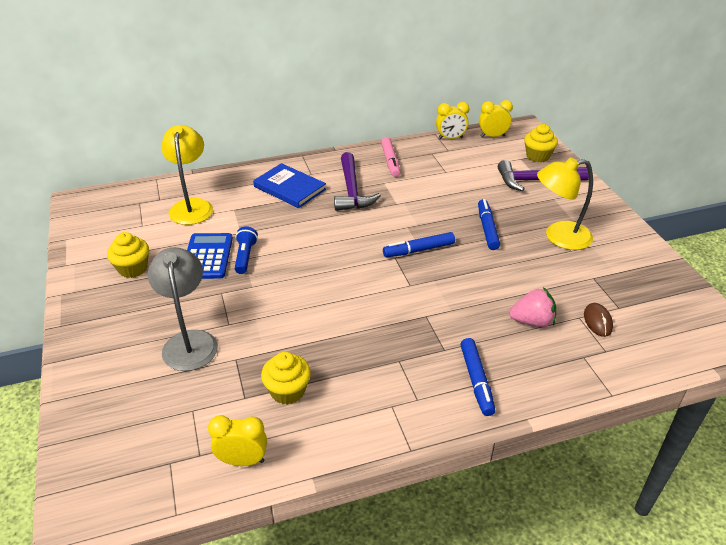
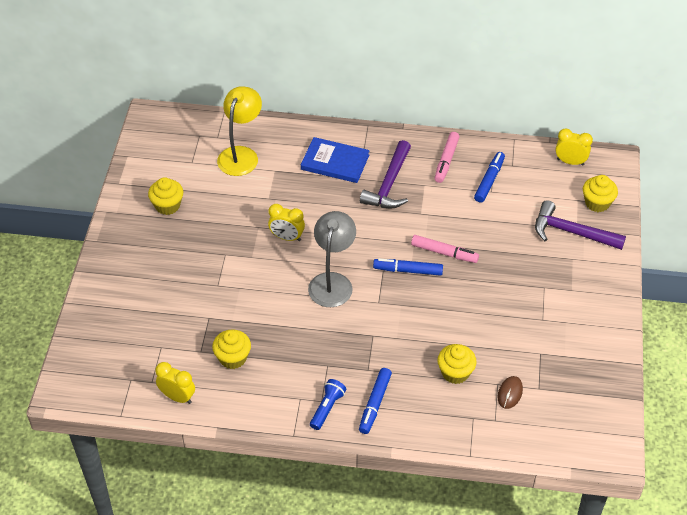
camera: 25 degrees right, 10 degrees up
(189, 341) = (182, 290): grey lamp -> grey lamp (332, 282)
(207, 256) = (230, 214): blue calculator -> none
(245, 256) = (260, 225): blue flashlight -> blue flashlight (327, 408)
(289, 188) = (335, 162): blue book -> blue book turned 45 degrees counterclockwise
(441, 226) = (444, 253): none -> pink marker
(450, 138) = (525, 150): yellow clock -> yellow clock (287, 237)
(487, 228) = (484, 270): blue marker -> blue marker (489, 180)
(532, 321) = (455, 372): pink strawberry -> yellow cupcake
(559, 237) = (543, 302): yellow lamp -> none

